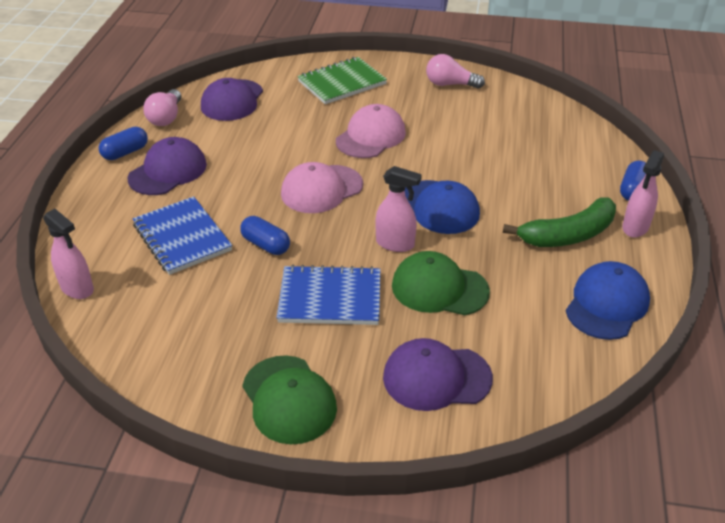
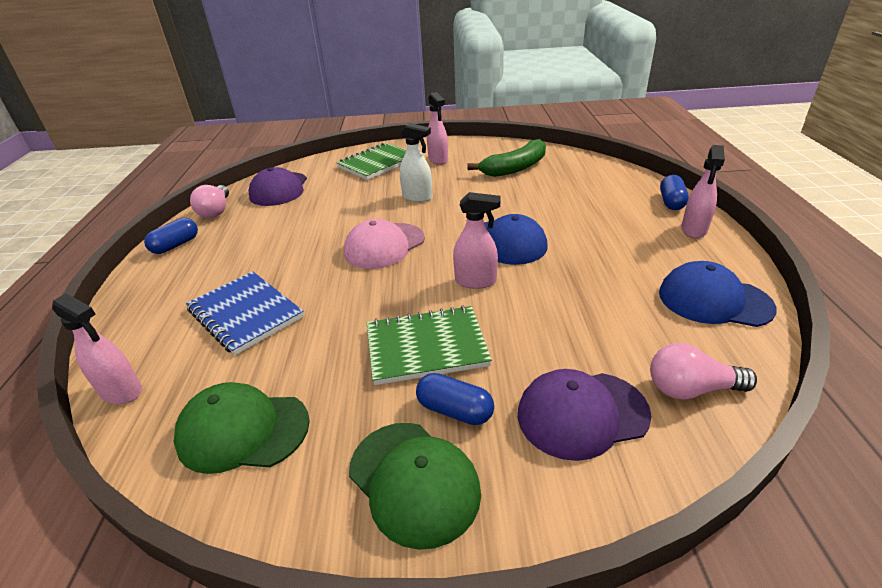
camera: 10 degrees left, 5 degrees down
(168, 171) = (222, 254): purple cap -> none
(266, 245) = (340, 305): blue capsule -> blue capsule (455, 410)
(330, 298) = (426, 347): blue notebook -> green notebook
(371, 136) = (417, 197): pink cap -> white spray bottle
(409, 89) = (438, 160): none -> pink spray bottle
(439, 288) = (539, 315): green cap -> green cap (243, 430)
(450, 84) = (472, 152): pink light bulb -> pink light bulb (691, 389)
(568, 235) = (637, 246): green banana -> green banana (515, 168)
(607, 304) = (714, 300): blue cap -> blue cap turned 90 degrees counterclockwise

